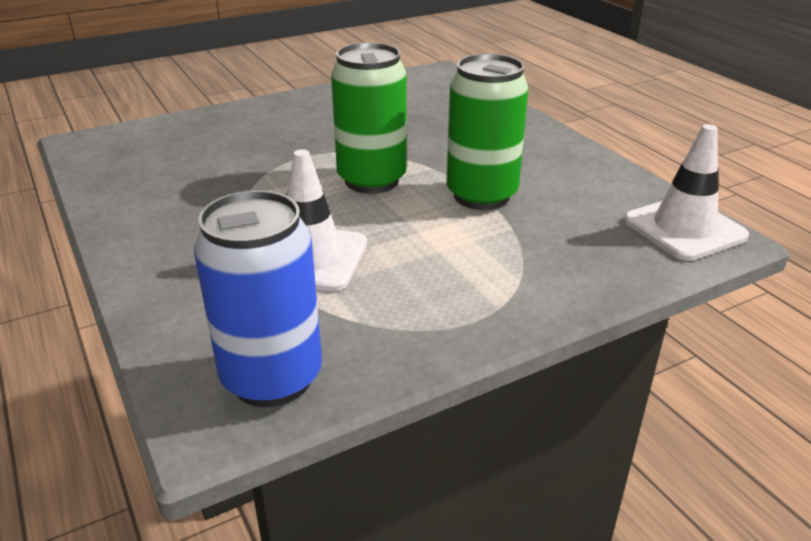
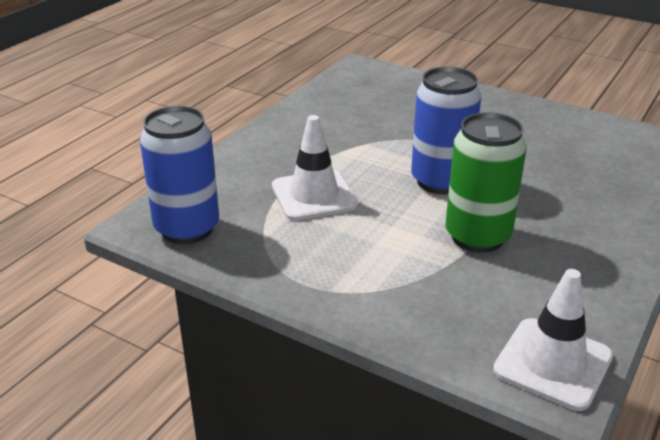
camera: 60 degrees right, 0 degrees up
(371, 180) = (440, 181): green can -> blue can

